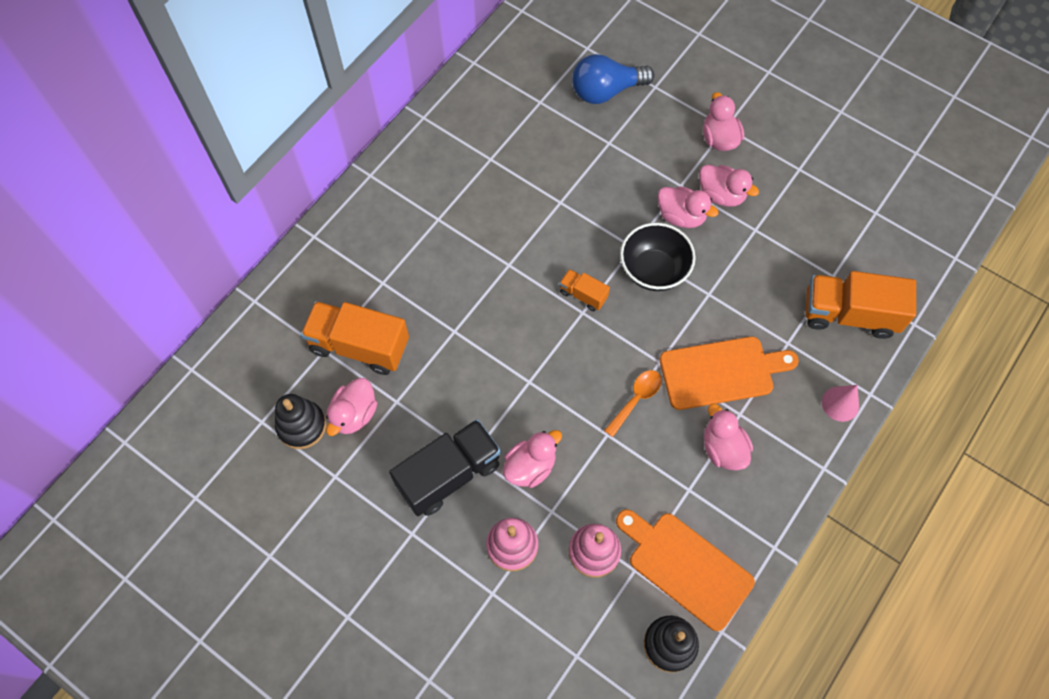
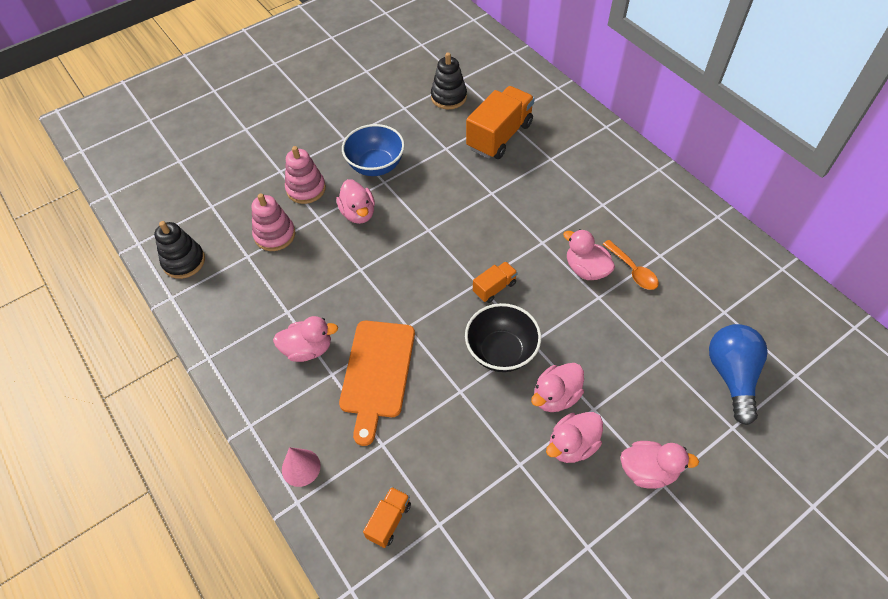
camera: 110 degrees right, 10 degrees down
(354, 414) = (445, 124): pink duck -> pink duck (586, 269)
(449, 474) = (376, 166): black truck -> blue bowl
(636, 399) = (381, 298): orange spoon -> orange spoon (633, 270)
(686, 567) = (230, 289): orange cutting board -> none
(849, 314) = (389, 520): orange truck -> orange truck, size x0.50

